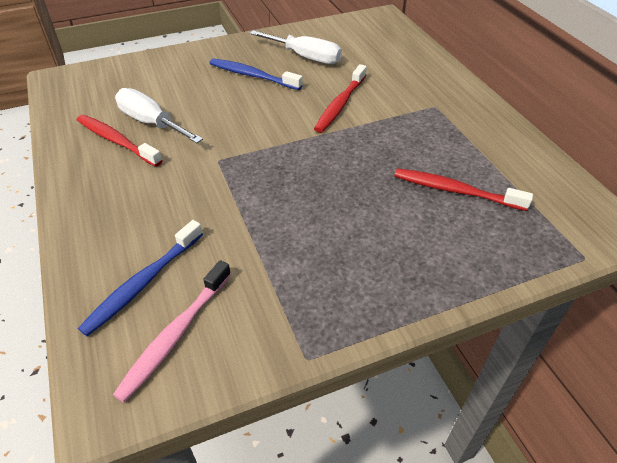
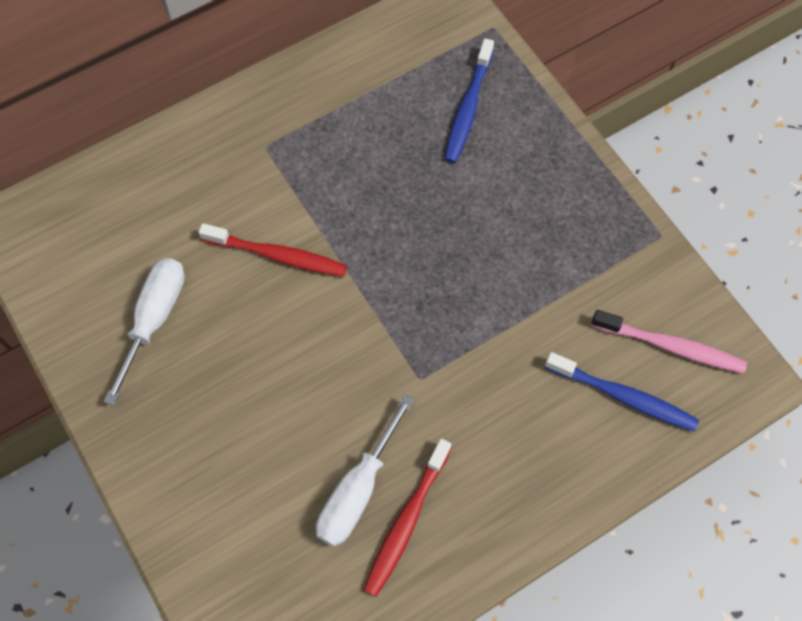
camera: 100 degrees left, 20 degrees up
(252, 75) = (217, 384): blue toothbrush -> blue toothbrush (468, 108)
(455, 191) = (424, 126): red toothbrush -> none

